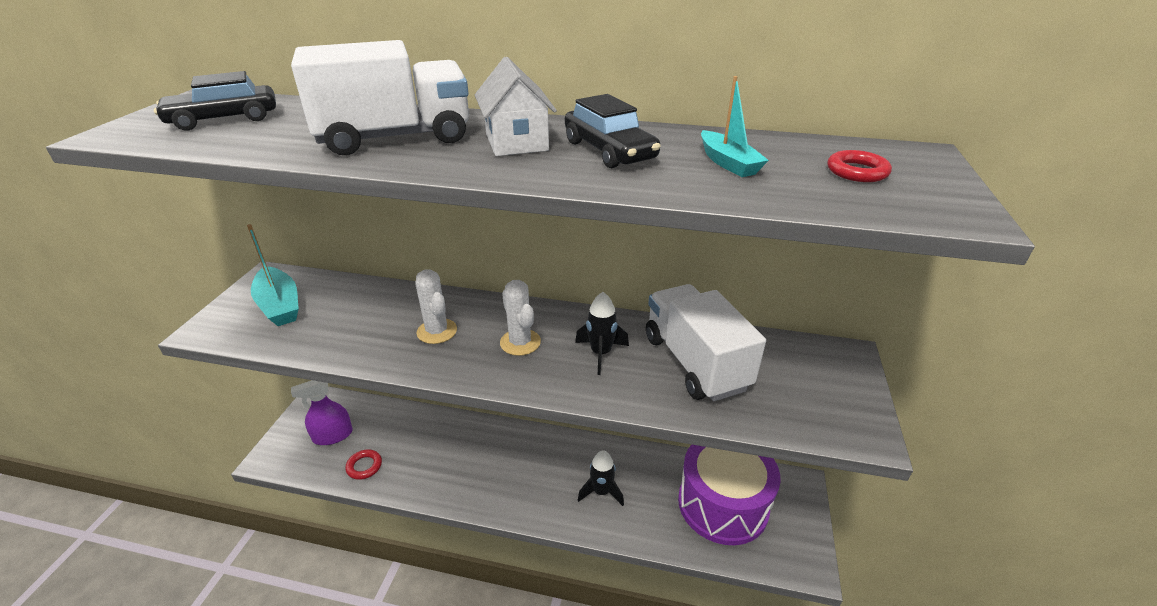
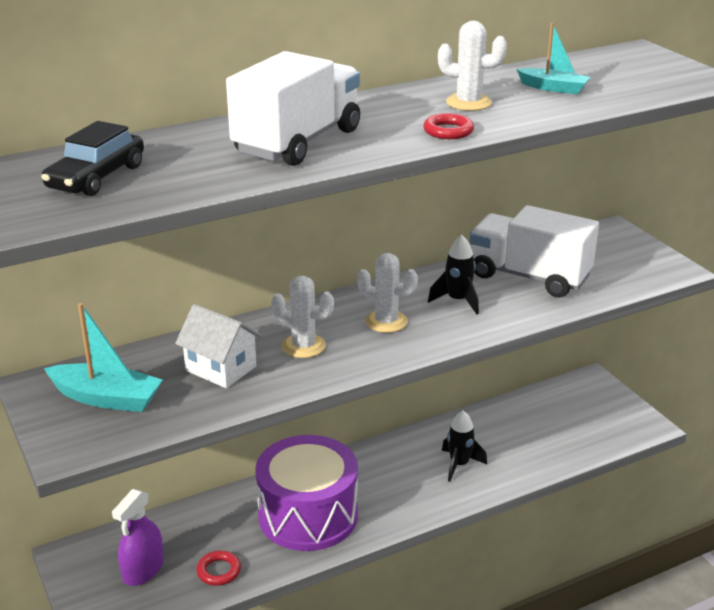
camera: 40 degrees left, 5 degrees down
(516, 142) = (394, 116): white house -> white house (221, 368)
(609, 151) = (468, 103): black car -> white cactus
(722, 504) = (555, 421): purple drum -> purple drum (308, 515)
(857, 171) = (627, 71): red ring -> red ring (448, 131)

